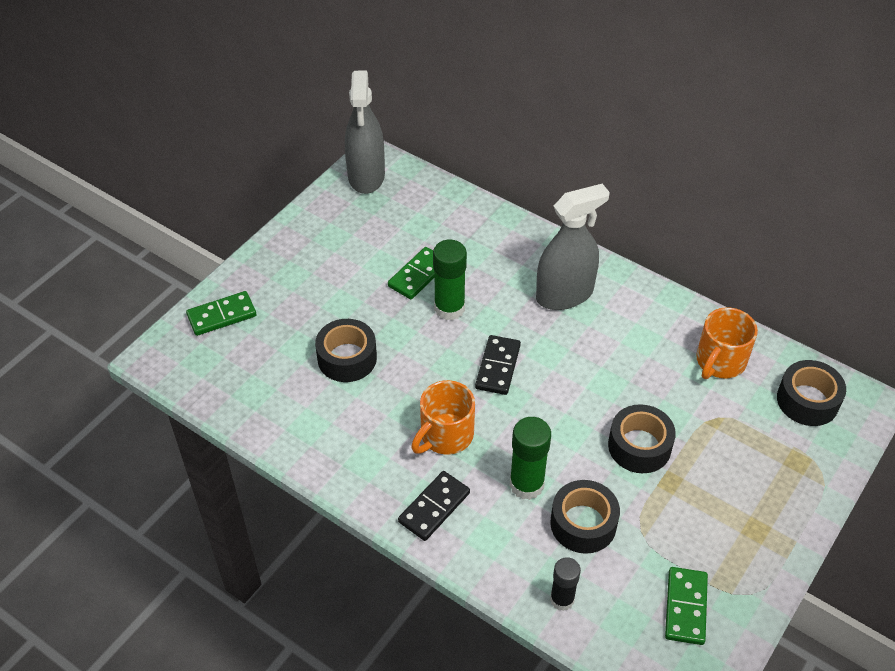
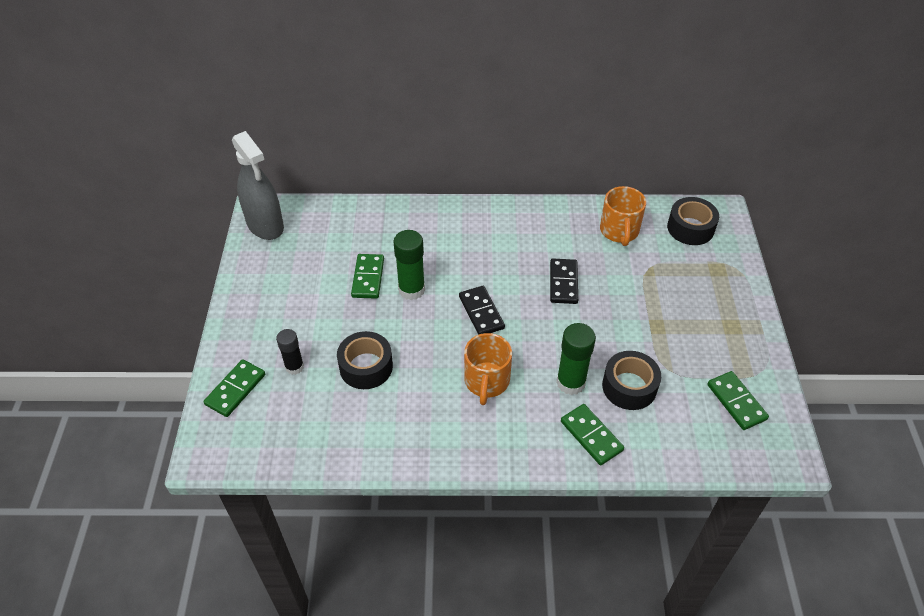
camera: 35 degrees left, 0 degrees up
(434, 507) = (523, 437): black domino -> black domino (563, 283)
(501, 546) = (591, 436): none -> green domino
(562, 599) = (660, 446): black glue stick -> black glue stick (294, 367)
(564, 294) = (483, 238): grey spray bottle -> none
(639, 446) = (619, 314): black tape -> none

